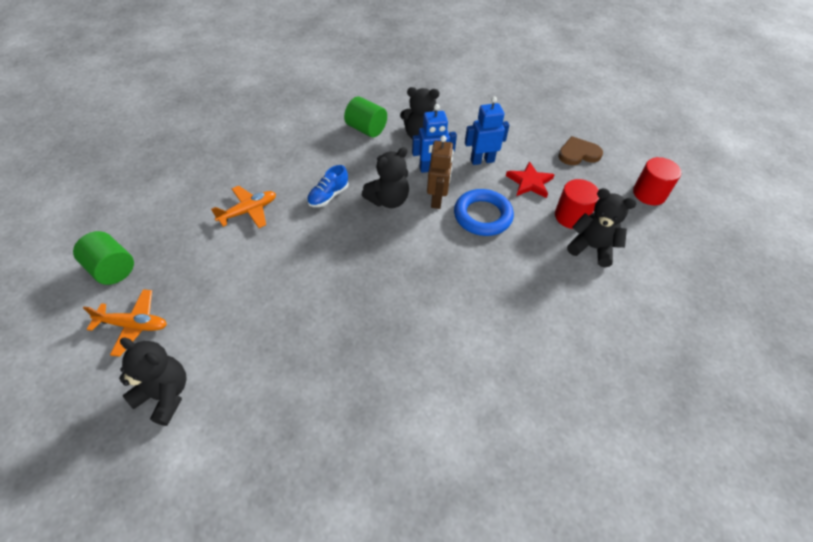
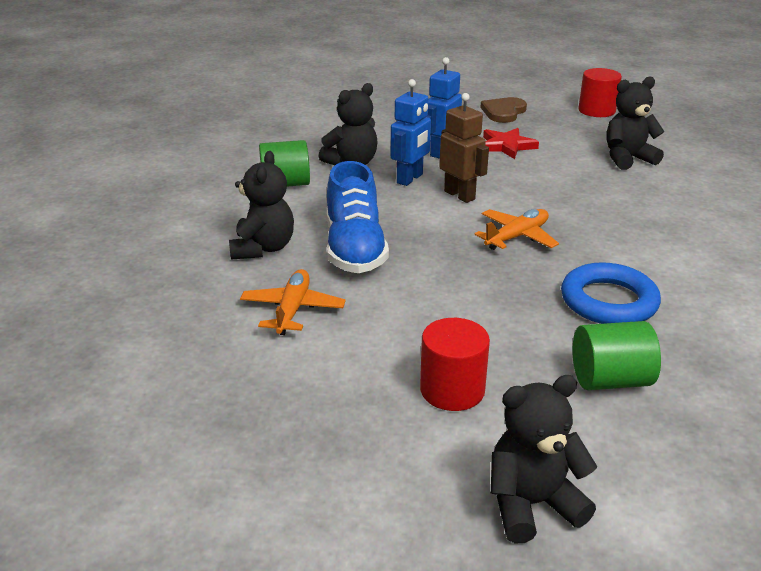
camera: 45 degrees left, 20 degrees down
(112, 269) = (225, 467): green cylinder -> green cylinder (610, 380)
(133, 325) = (368, 487): orange plane -> orange plane (517, 237)
(328, 196) = (355, 249): blue shoe -> blue shoe, size x1.81
(388, 200) = (418, 219): black teddy bear -> black teddy bear (263, 248)
(482, 216) = (517, 184): blue ring -> blue ring (608, 301)
(571, 216) = (577, 149): red cylinder -> red cylinder (452, 390)

